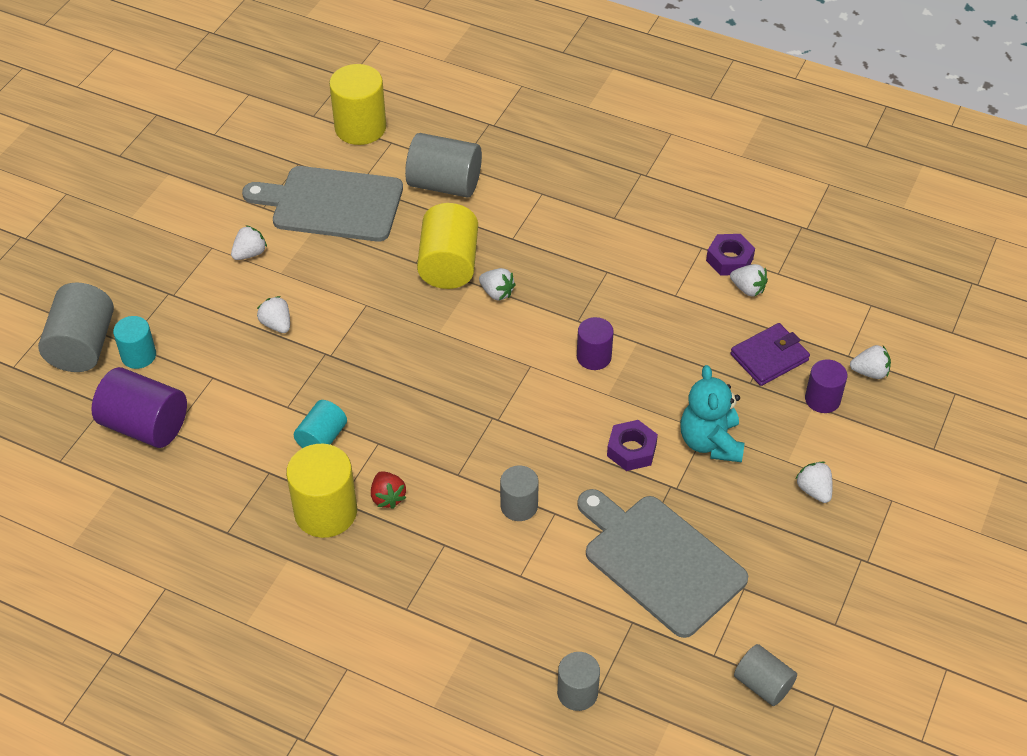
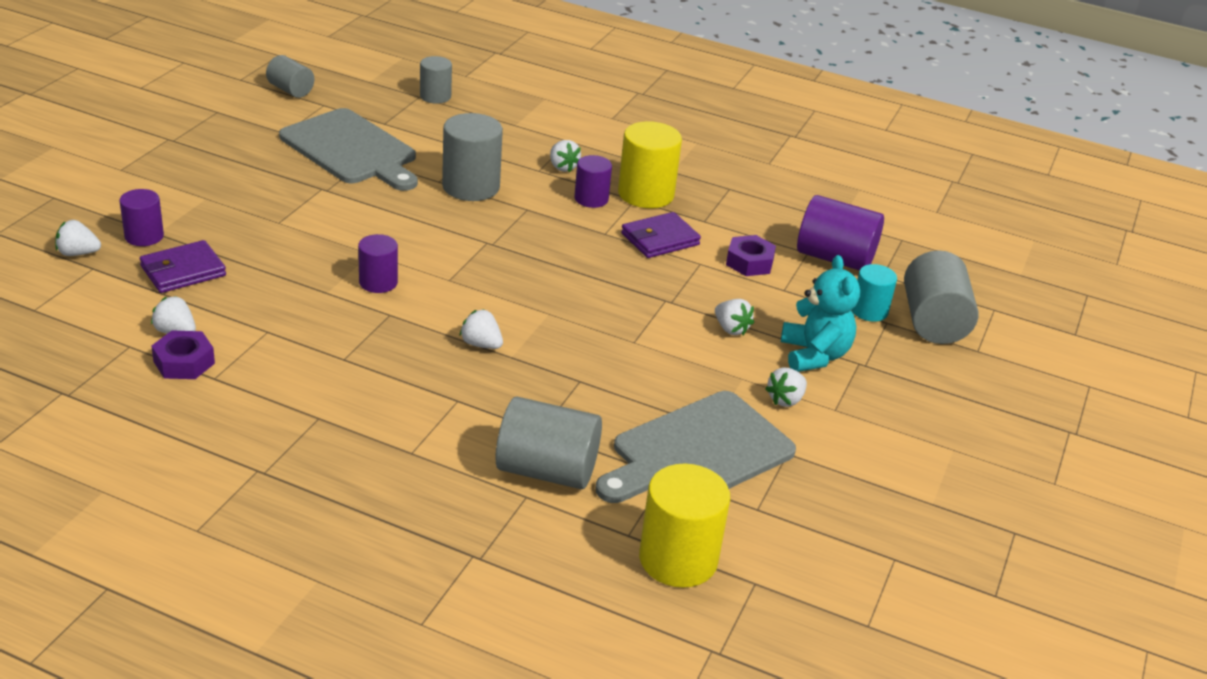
camera: 175 degrees right, 15 degrees down
(322, 438) = (660, 239): turquoise cylinder -> purple wallet
(332, 204) = (697, 452): grey cutting board -> grey cutting board turned 135 degrees clockwise
(387, 497) = (591, 199): red strawberry -> purple cylinder
(448, 264) = (539, 375): yellow cylinder -> none
(519, 506) = (471, 187): grey cylinder -> grey cylinder, size x1.67
(631, 450) = (357, 213): purple nut -> purple nut (749, 262)
(710, 442) = (276, 214): turquoise teddy bear -> turquoise teddy bear (814, 355)
(814, 490) = (191, 179): white strawberry -> white strawberry (562, 167)

